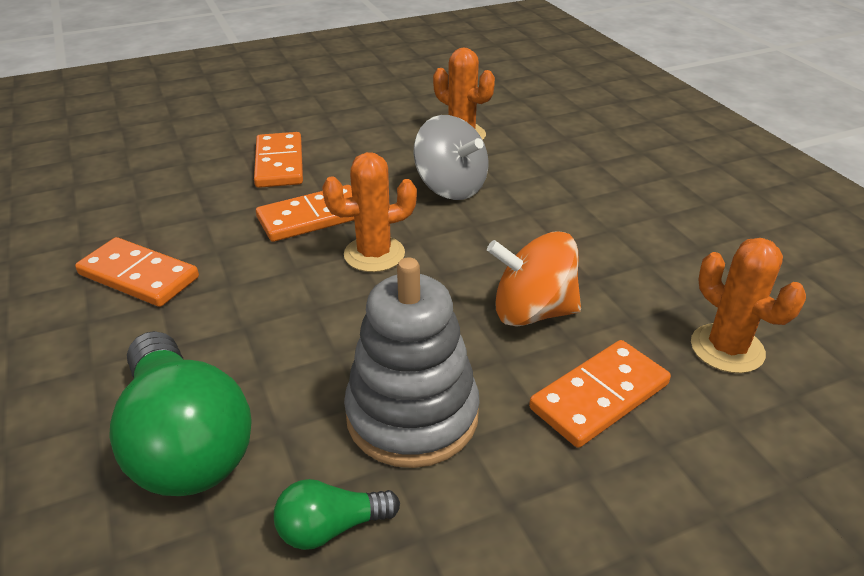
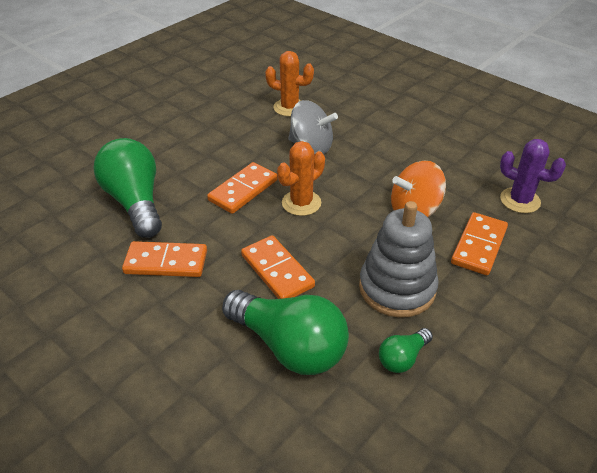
camera: 25 degrees left, 5 degrees up
(172, 196) = (135, 202): none -> green light bulb
(279, 163) = (188, 159): orange domino -> orange domino (277, 271)
(727, 348) = (520, 200): orange cactus -> purple cactus

